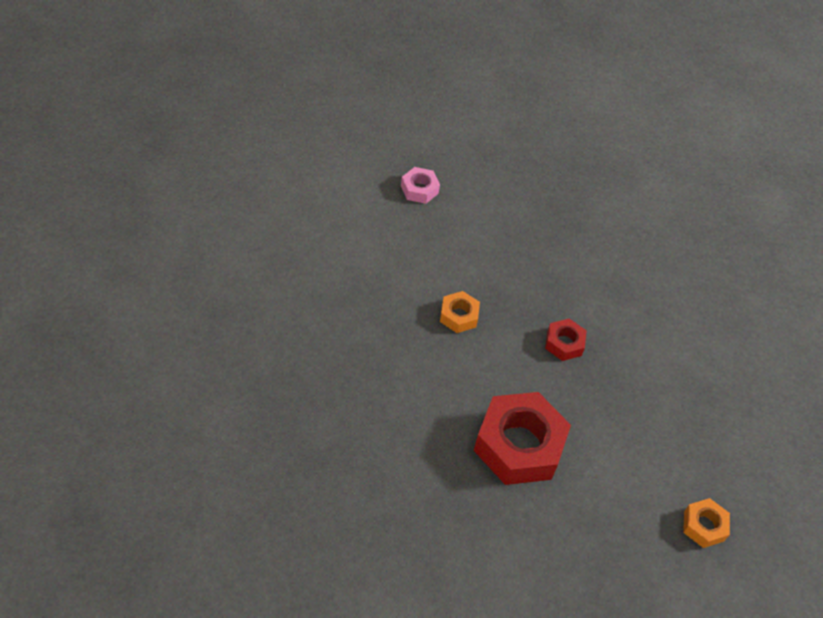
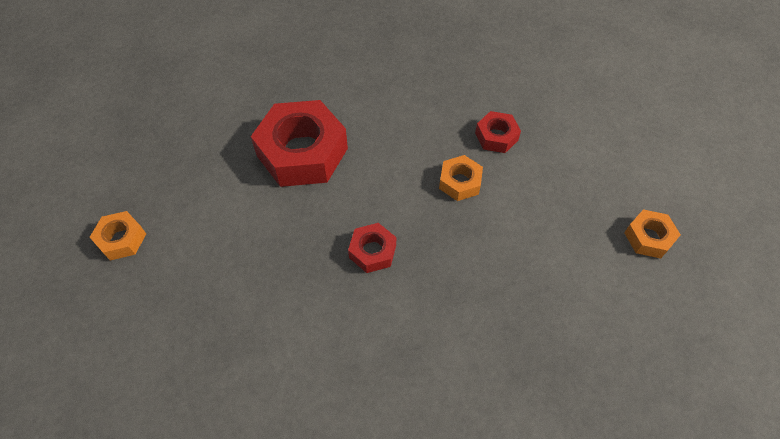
camera: 130 degrees right, 5 degrees up
(392, 310) = (496, 136): none -> red nut
(419, 189) = (648, 237): pink nut -> orange nut

